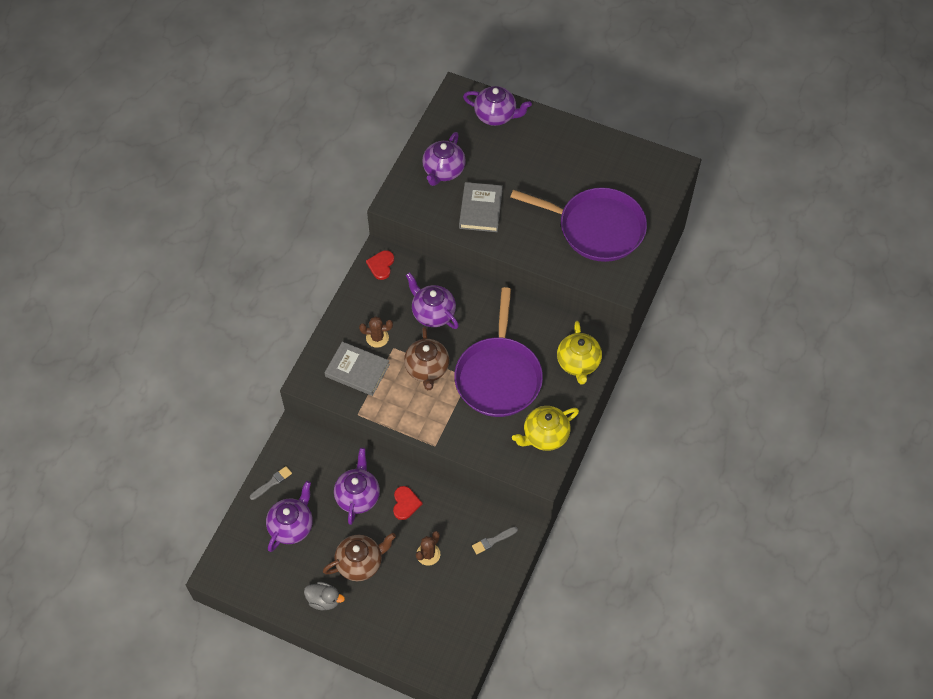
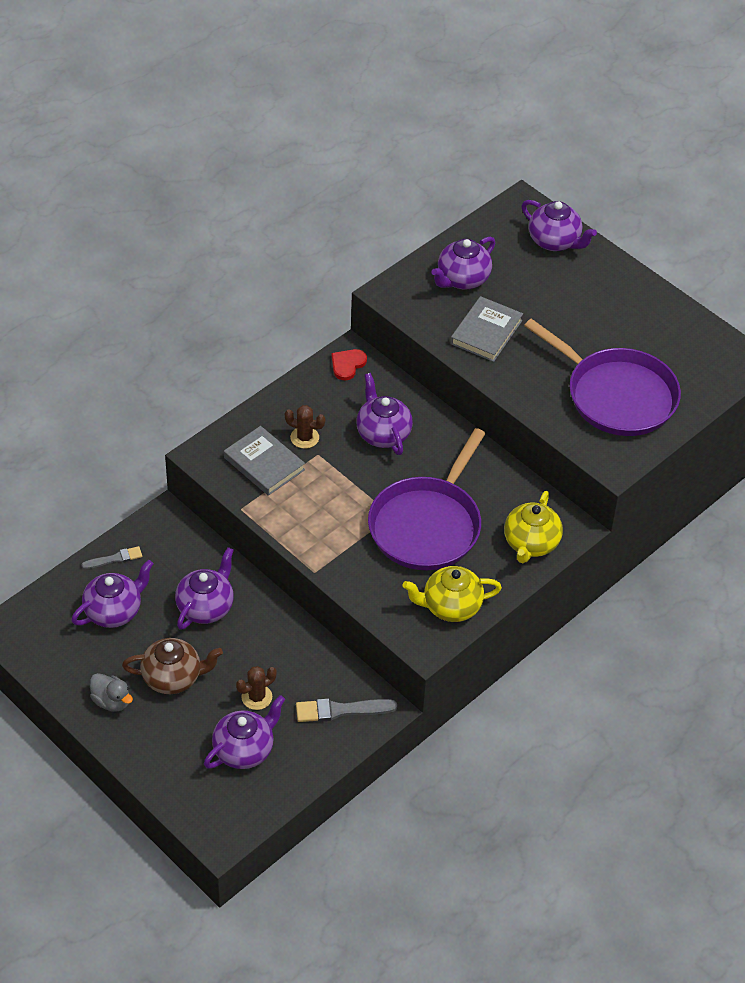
camera: 20 degrees right, 10 degrees down
(405, 503) = (257, 634): red heart -> none
(427, 369) = (346, 489): brown teapot -> none
(439, 600) = (244, 750): none -> purple teapot
(493, 541) = (341, 710): grey brush -> grey brush, size x1.58

